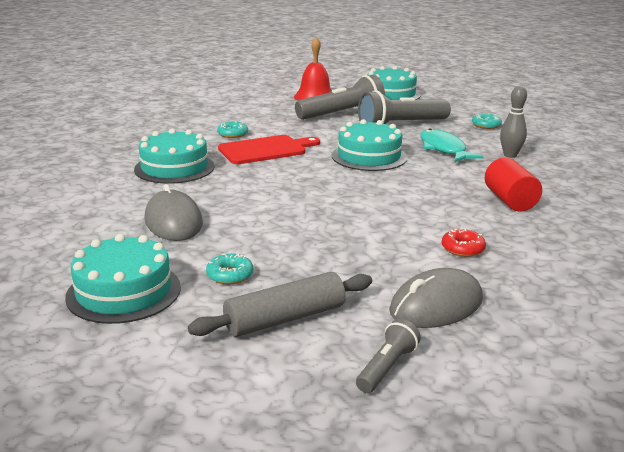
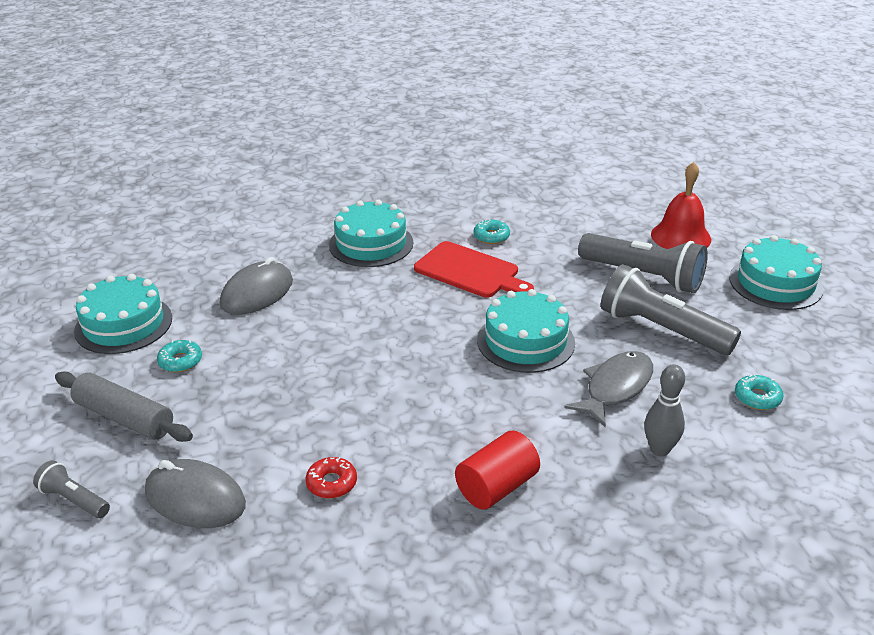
camera: 60 degrees right, 10 degrees up
(386, 367) = (74, 500): grey flashlight -> grey flashlight turned 150 degrees counterclockwise
(444, 149) = (615, 388): turquoise fish -> grey fish

